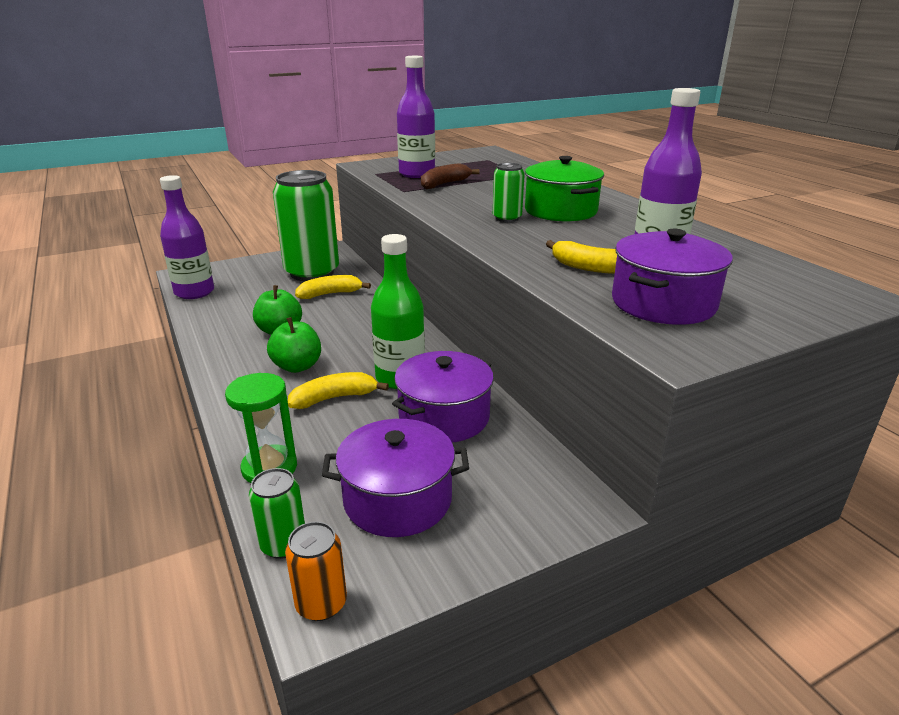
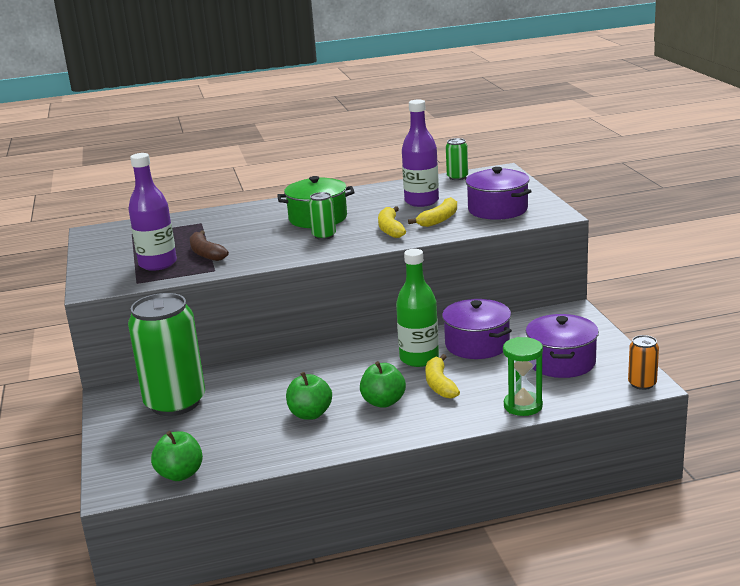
camera: 75 degrees left, 5 degrees down
(194, 292) = (180, 474): purple bottle -> green apple
(283, 544) = (597, 397): green can -> green can (457, 177)
(330, 294) = (240, 391): yellow banana -> yellow banana (390, 229)

